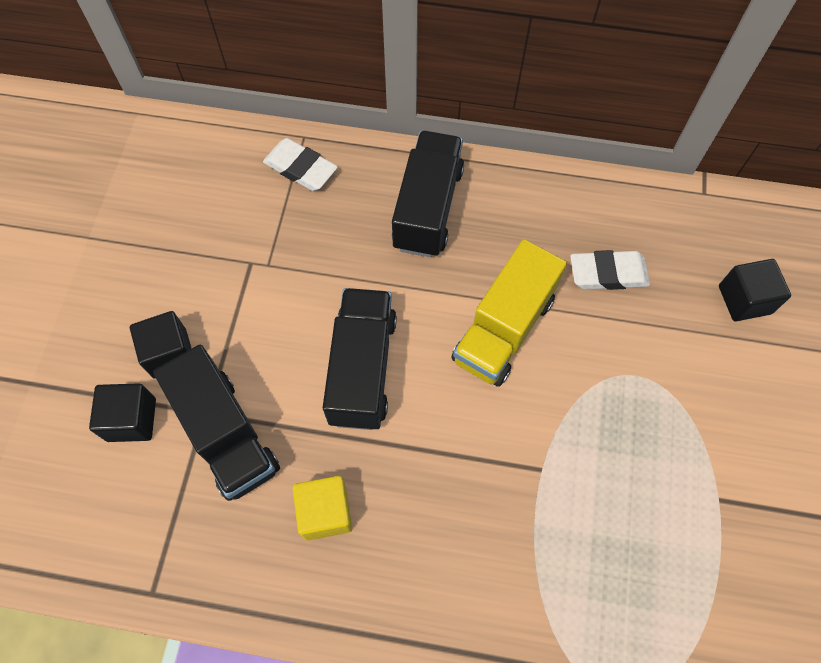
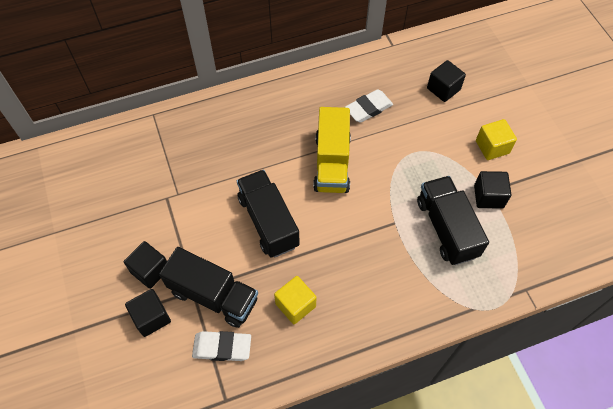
camera: 30 degrees left, 5 degrees down
(301, 168) = (162, 132): white eraser -> white eraser (222, 347)
(428, 208) = (251, 120): black truck -> black truck (446, 228)
(714, 509) = (488, 196): none -> black cube
(769, 432) = (492, 147): none -> yellow cube

